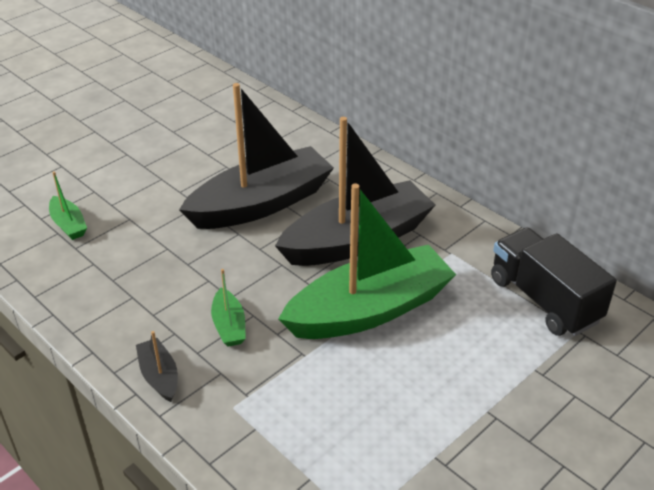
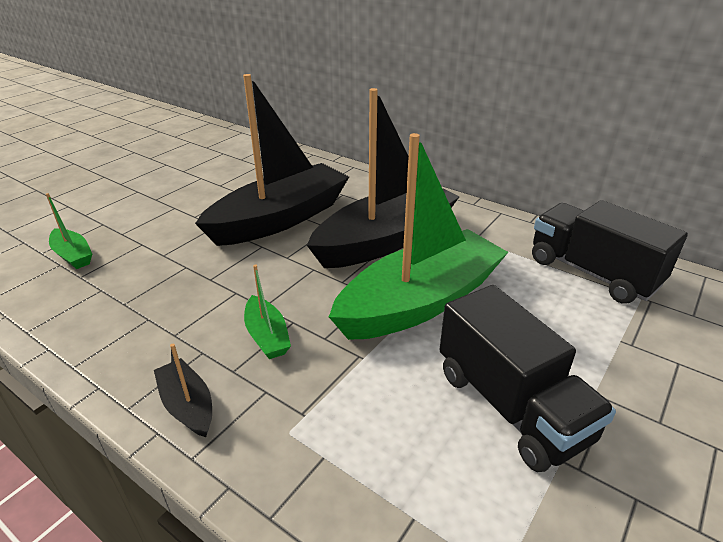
camera: 10 degrees left, 5 degrees down
(412, 411) = (510, 405): none -> black truck

